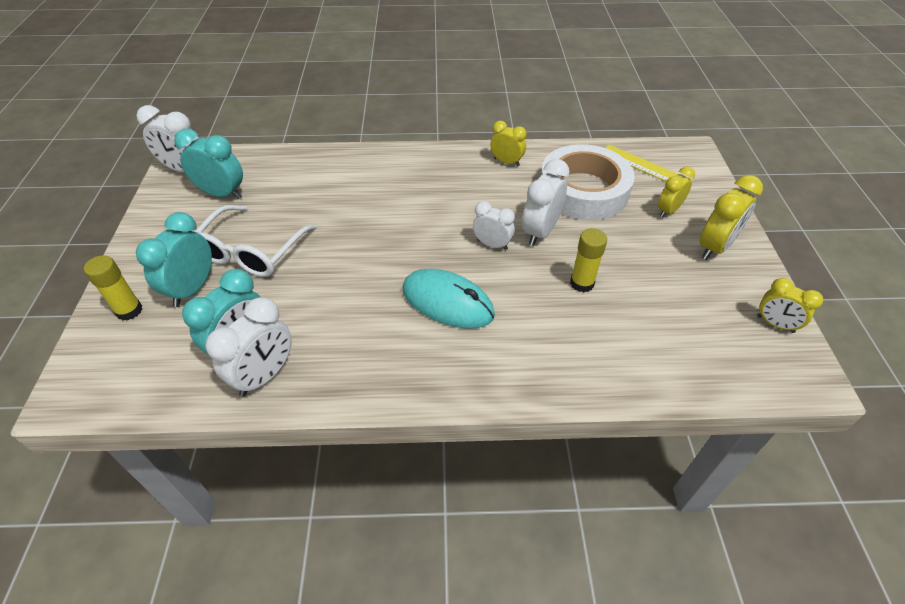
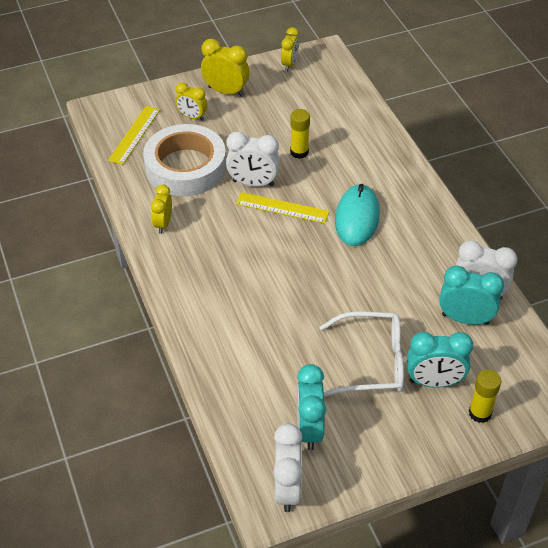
camera: 110 degrees left, 0 degrees up
(492, 244) = (282, 208): white clock -> yellow ruler

